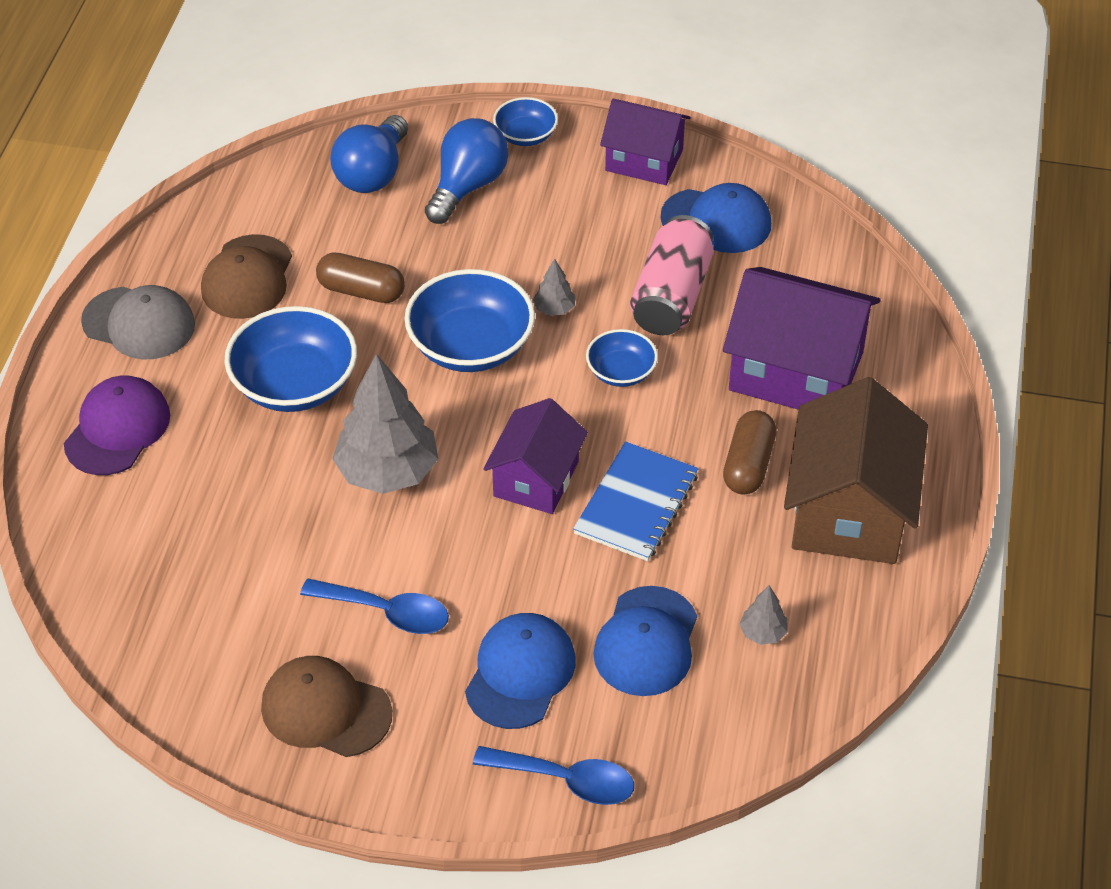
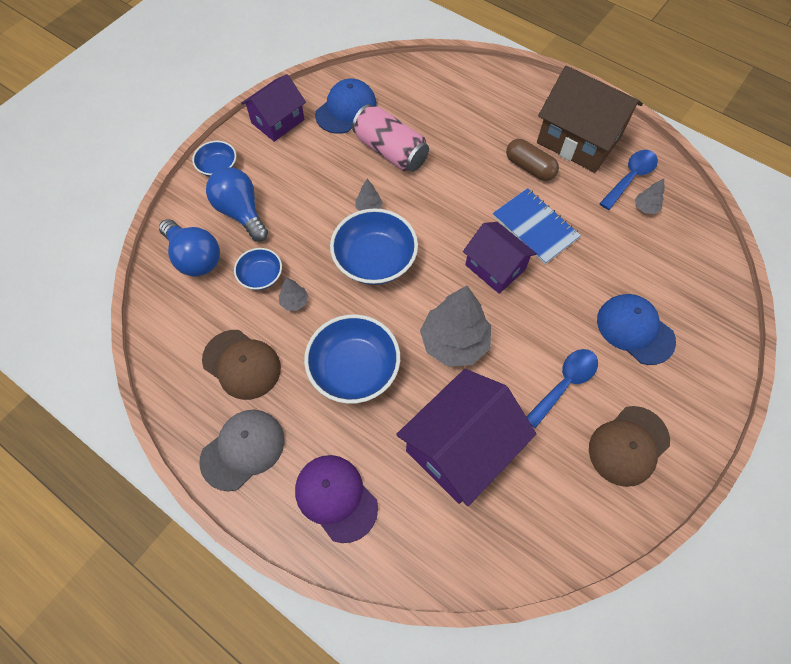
camera: 65 degrees left, 15 degrees up
(361, 291) = (294, 302): brown capsule -> grey tree
(565, 780) = (716, 336): blue spoon -> blue spoon (630, 178)
(621, 372) = (434, 196): blue bowl -> blue bowl (261, 276)
(646, 642) = (633, 261): blue cap -> none
(796, 371) = (474, 121): purple house -> purple house (460, 447)

